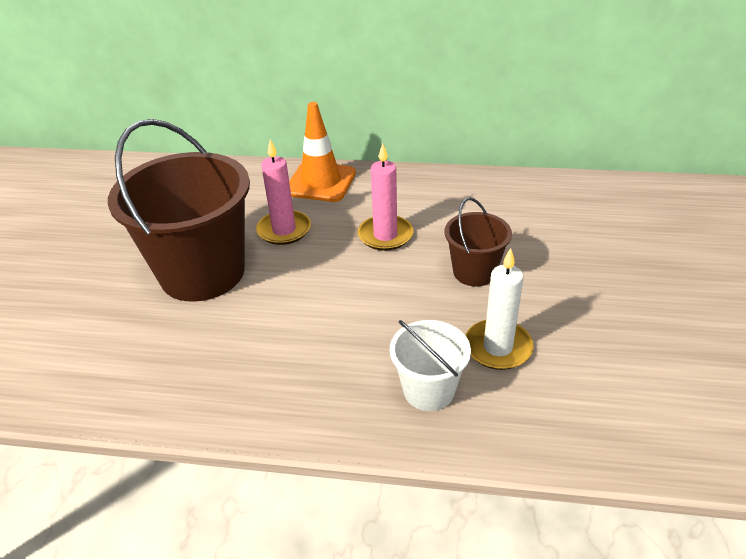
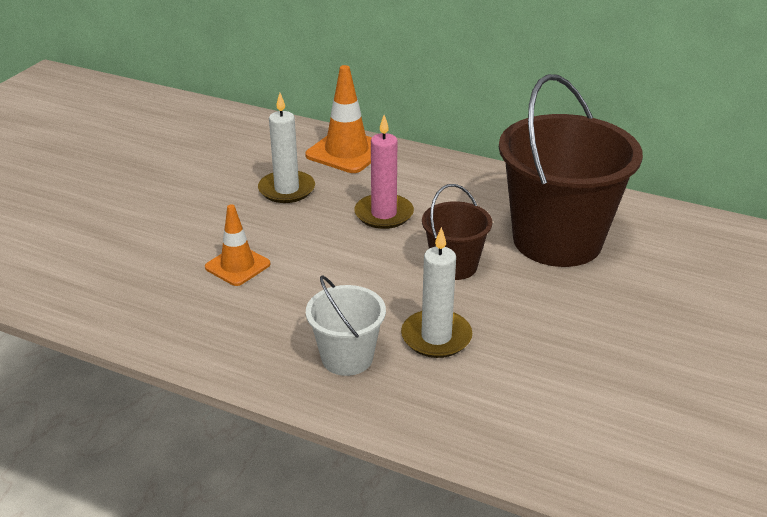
camera: 15 degrees right, 5 degrees down
(202, 273) = (191, 212): brown bucket -> brown bucket (557, 240)
(275, 318) = (237, 266): none -> orange traffic cone
(284, 230) = (286, 189): pink candle -> white candle

